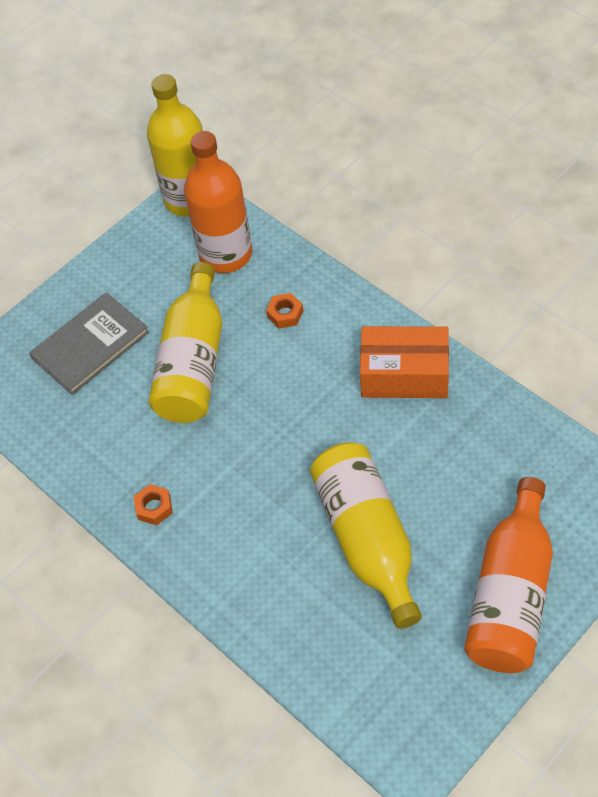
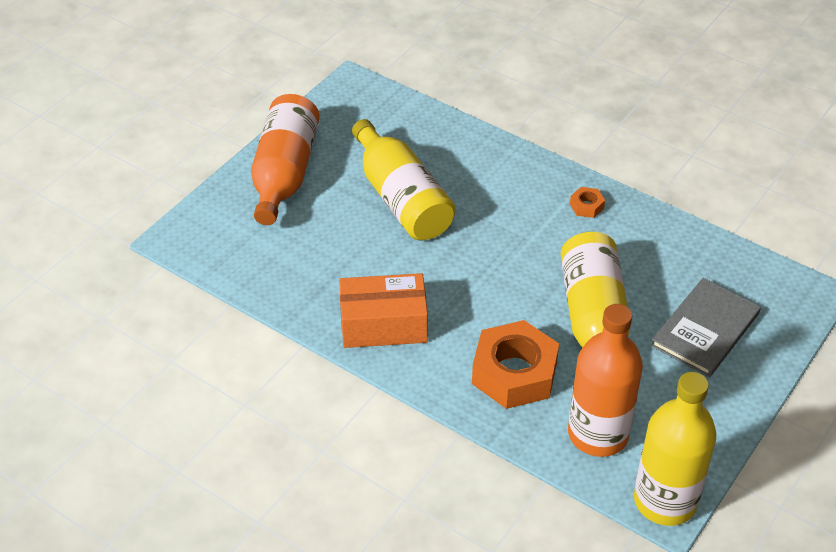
camera: 165 degrees right, 10 degrees down
(285, 314) = (514, 373): orange nut -> orange nut, size x2.35

